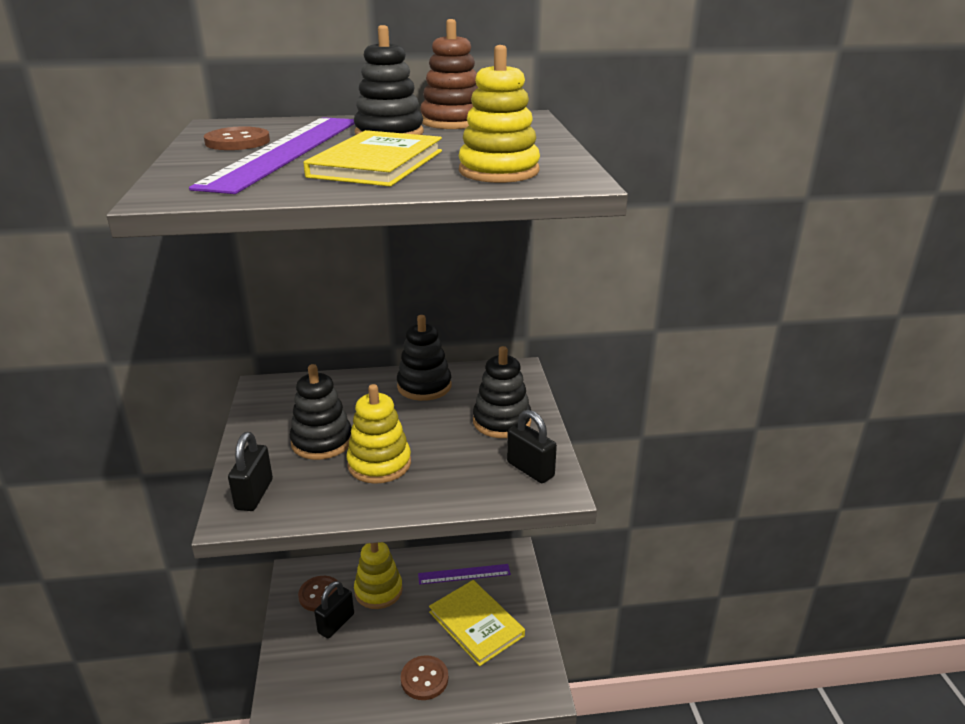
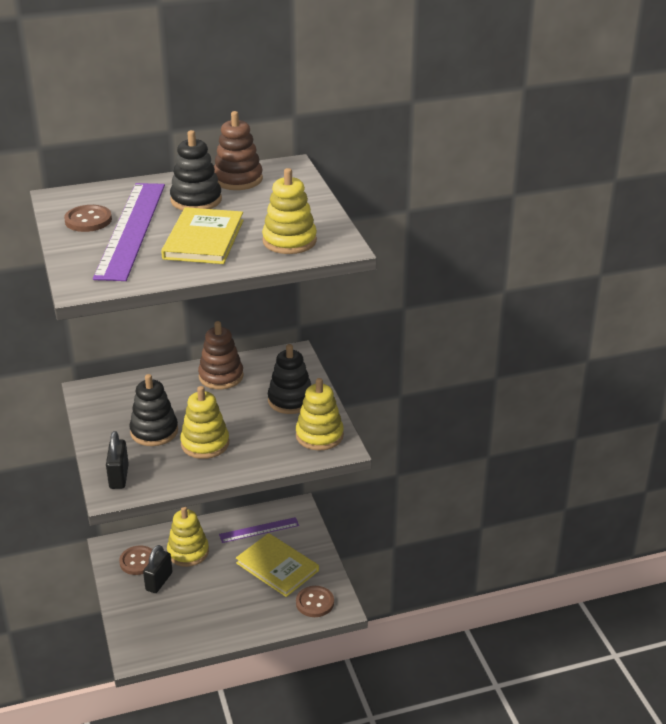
camera: 10 degrees left, 5 degrees up
(424, 386) = (221, 376): black stacking toy -> brown stacking toy
(424, 679) = (243, 611): brown button -> brown button (315, 603)
(530, 469) = (319, 435): black padlock -> yellow stacking toy

